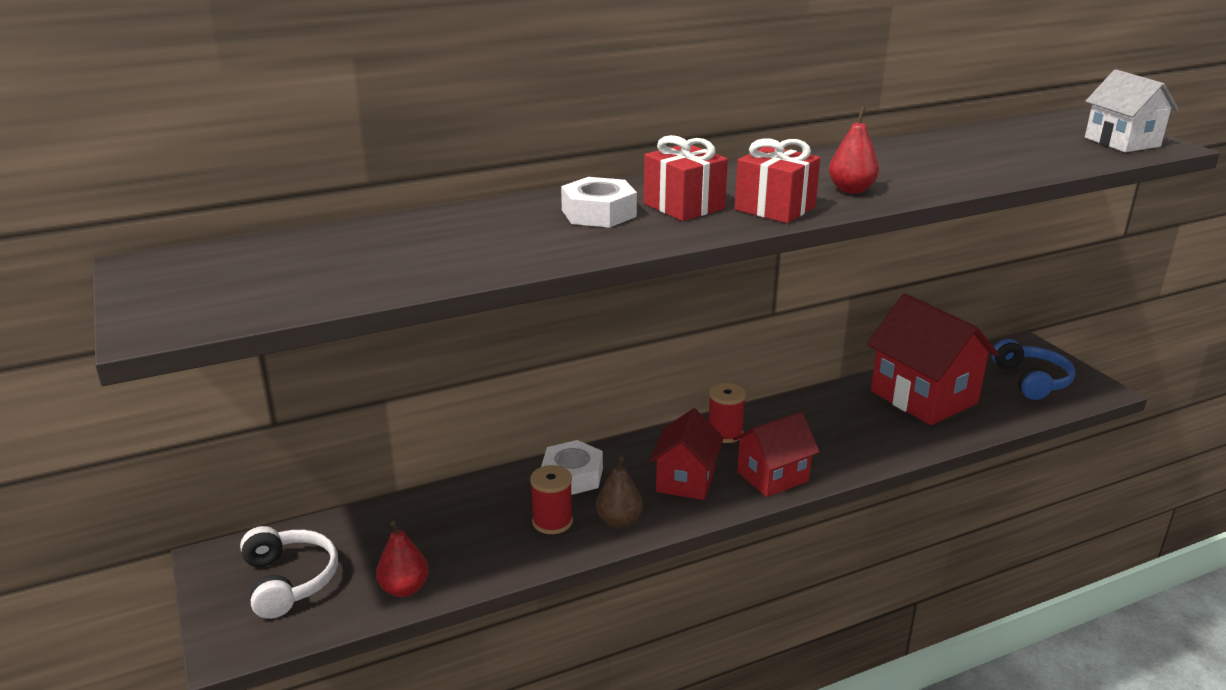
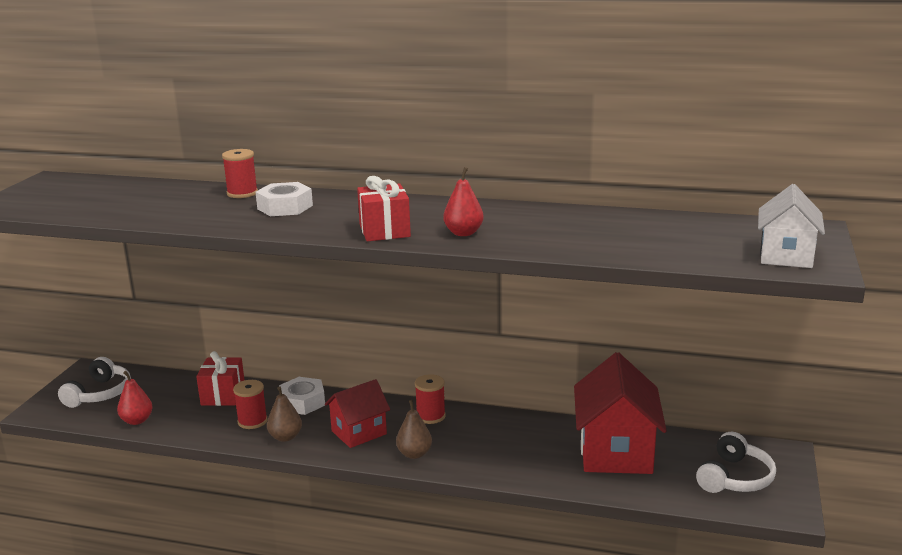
camera: 40 degrees right, 5 degrees down
(501, 211) = (242, 193): none -> red spool
(684, 206) = (338, 215): red gift -> red gift (223, 395)
(772, 476) = (414, 454): red house -> brown pear
(1031, 380) = (735, 478): blue headphones -> white headphones

